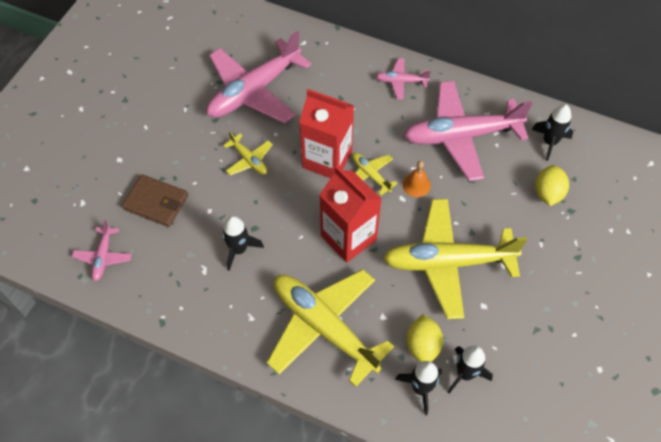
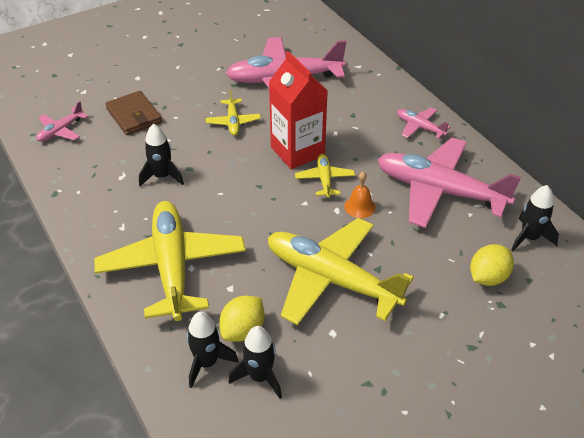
camera: 35 degrees right, 15 degrees down
(348, 238) = (259, 214): red carton -> none

